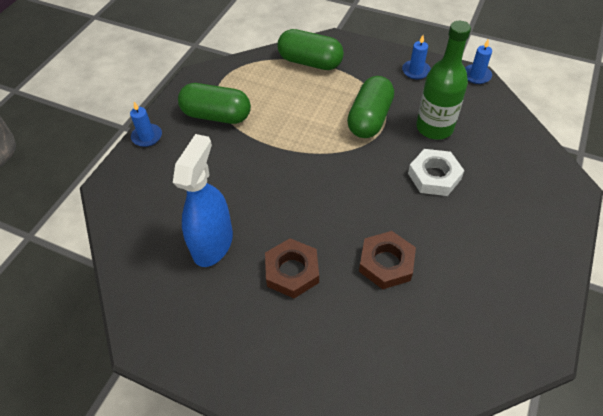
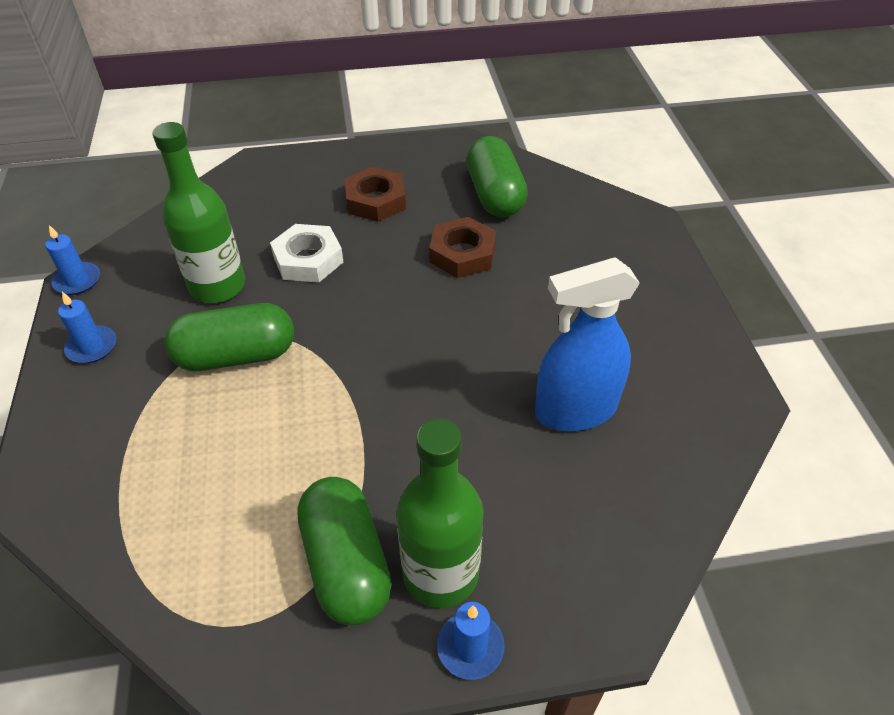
camera: 125 degrees left, 5 degrees down
(183, 142) = (440, 573): none -> green bottle
(292, 271) = (540, 318): brown nut -> brown nut (376, 200)
(310, 62) = (121, 498): green capsule -> green capsule (495, 195)

